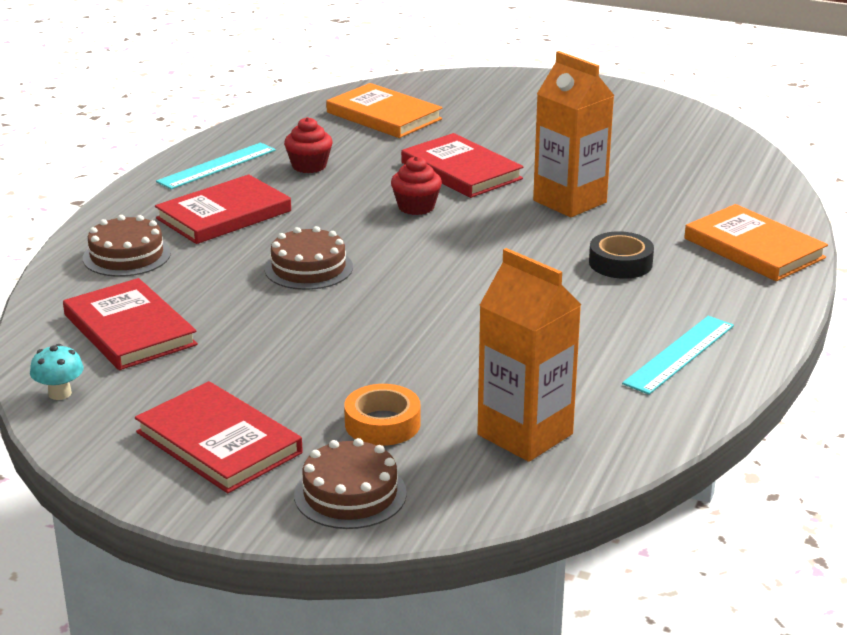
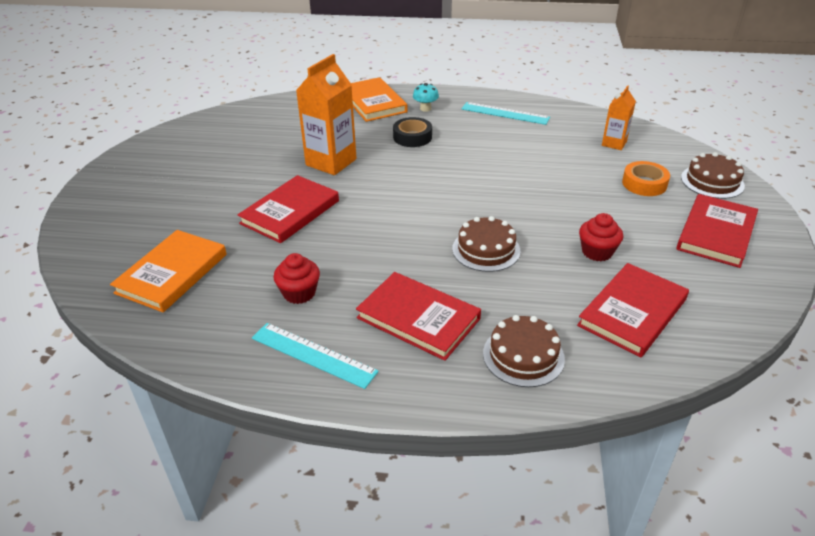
camera: 105 degrees left, 10 degrees up
(60, 393) = (736, 318): turquoise mushroom -> turquoise mushroom (425, 108)
(416, 207) = (363, 221): red cupcake -> red cupcake (597, 252)
(525, 434) = (614, 143): orange carton -> orange carton, size x0.57
(754, 248) = (373, 102): orange book -> orange book turned 60 degrees counterclockwise

